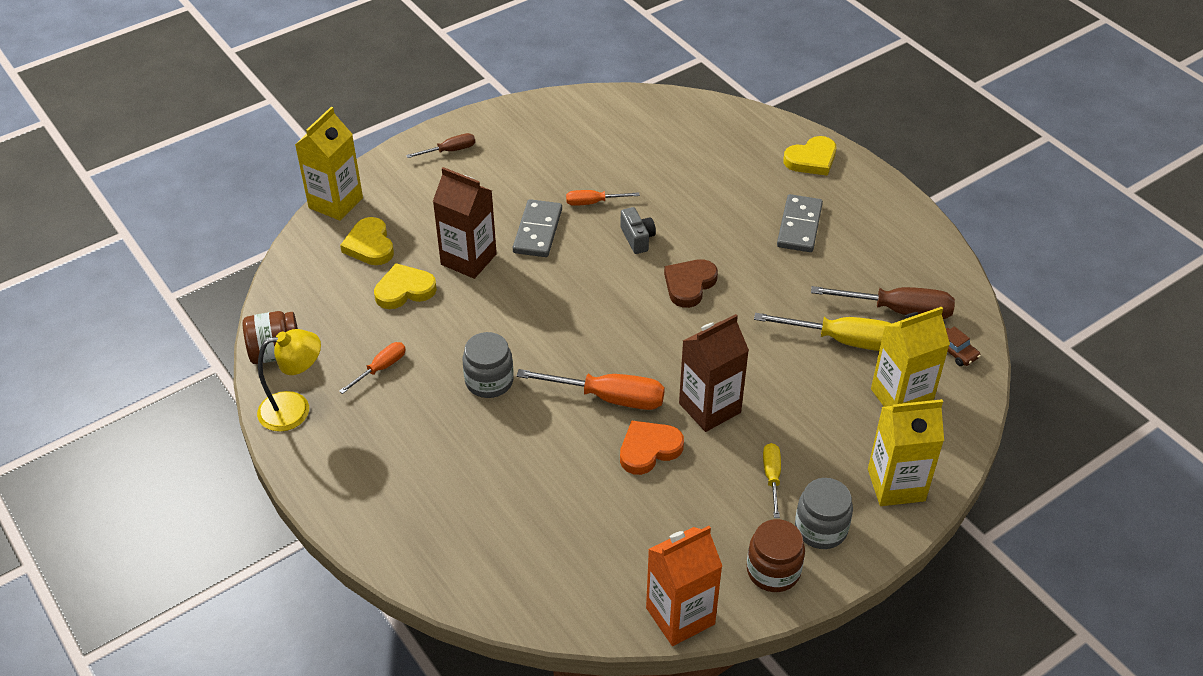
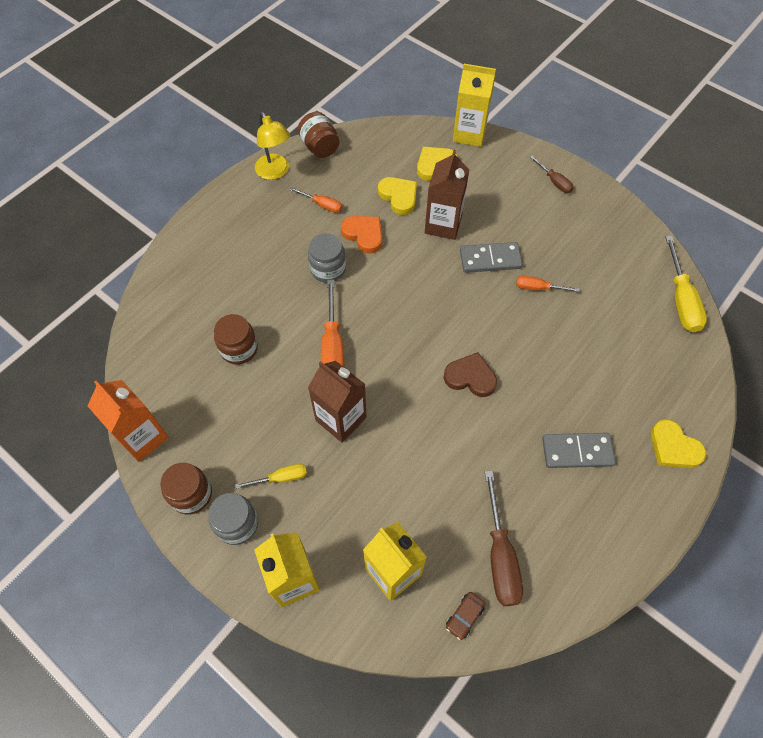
camera: 75 degrees right, 15 degrees up
(579, 493) = (239, 349): none -> brown jar
(593, 202) = (538, 288): orange screwdriver -> orange screwdriver turned 60 degrees counterclockwise
(637, 238) = (509, 328): grey camera -> none
(649, 449) = (289, 385): orange heart -> orange heart (364, 235)
(843, 340) = (446, 511): yellow screwdriver -> yellow screwdriver (681, 300)

